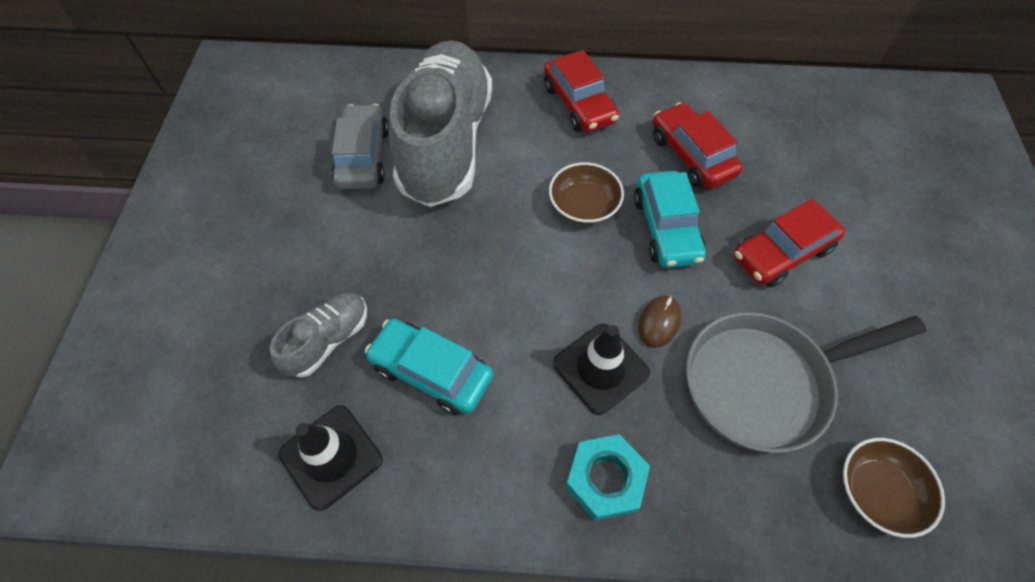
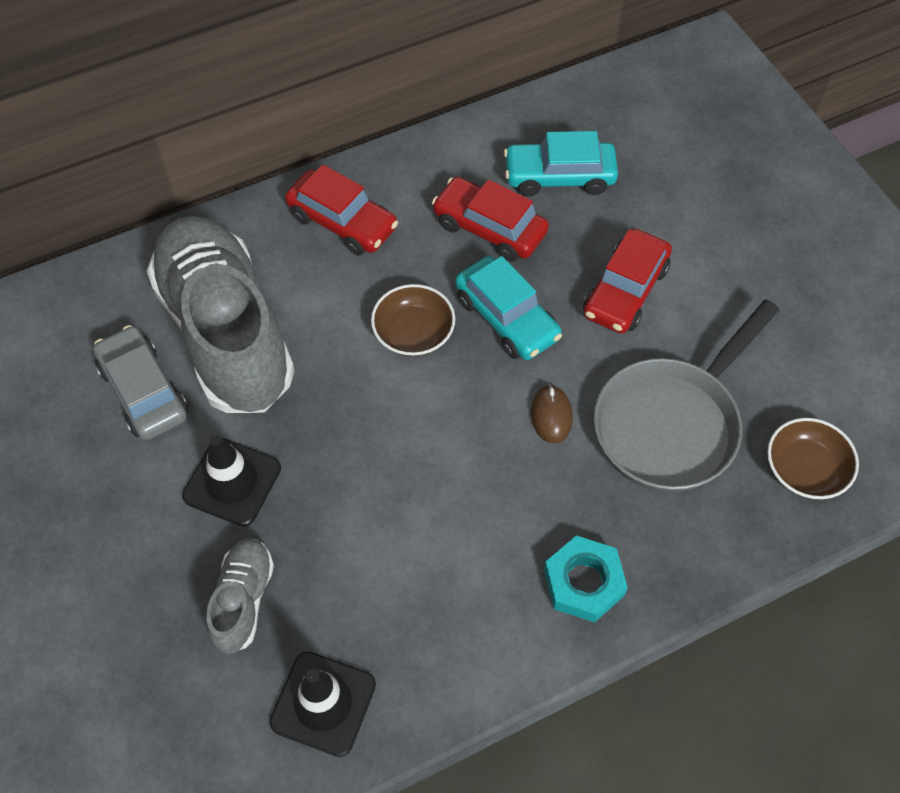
camera: 30 degrees left, 0 degrees up
(431, 372) = (367, 575): turquoise car -> turquoise car (559, 177)
(600, 368) = (523, 487): black traffic cone -> black traffic cone (232, 482)

